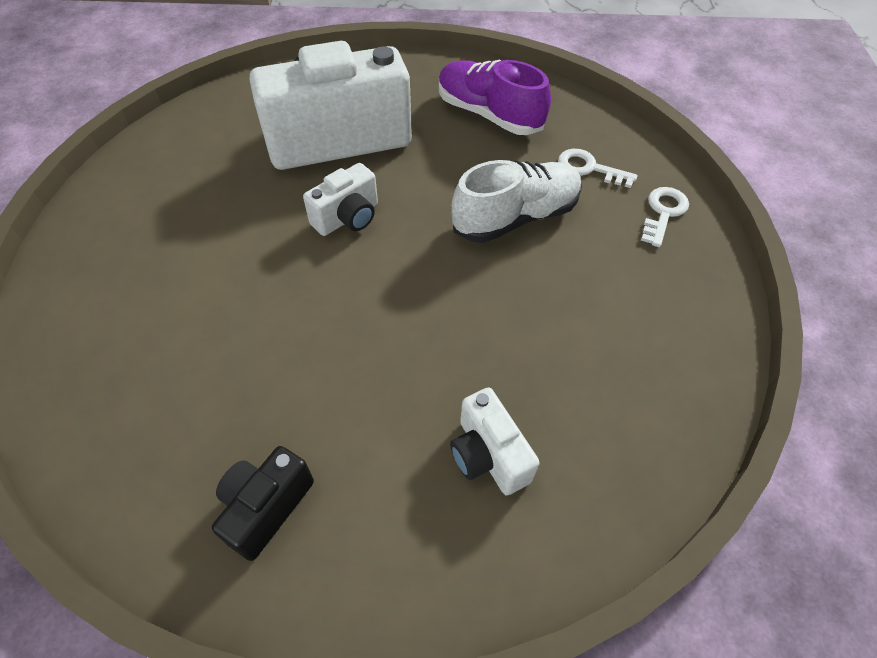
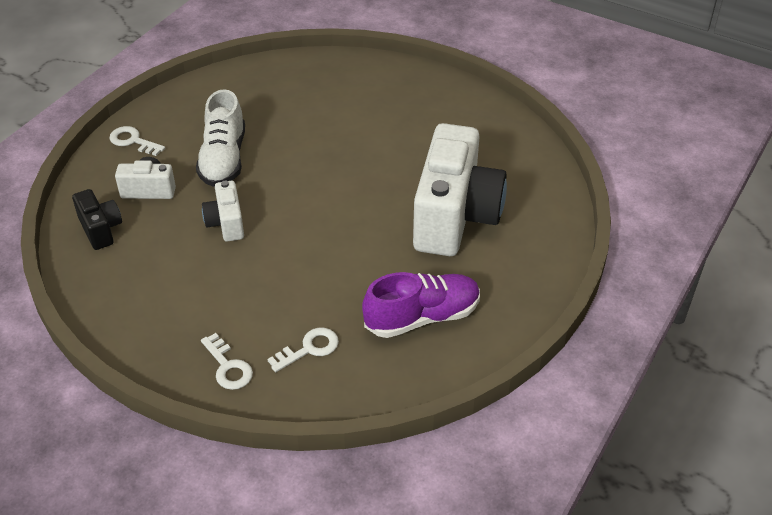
camera: 120 degrees right, 10 degrees down
(266, 507) = (198, 112): black camera -> black camera (100, 229)
(348, 218) = (363, 194): white camera -> white camera (226, 223)
(395, 566) = (133, 141): none -> white key
(516, 217) = (295, 278): white shoe -> white shoe (223, 159)

